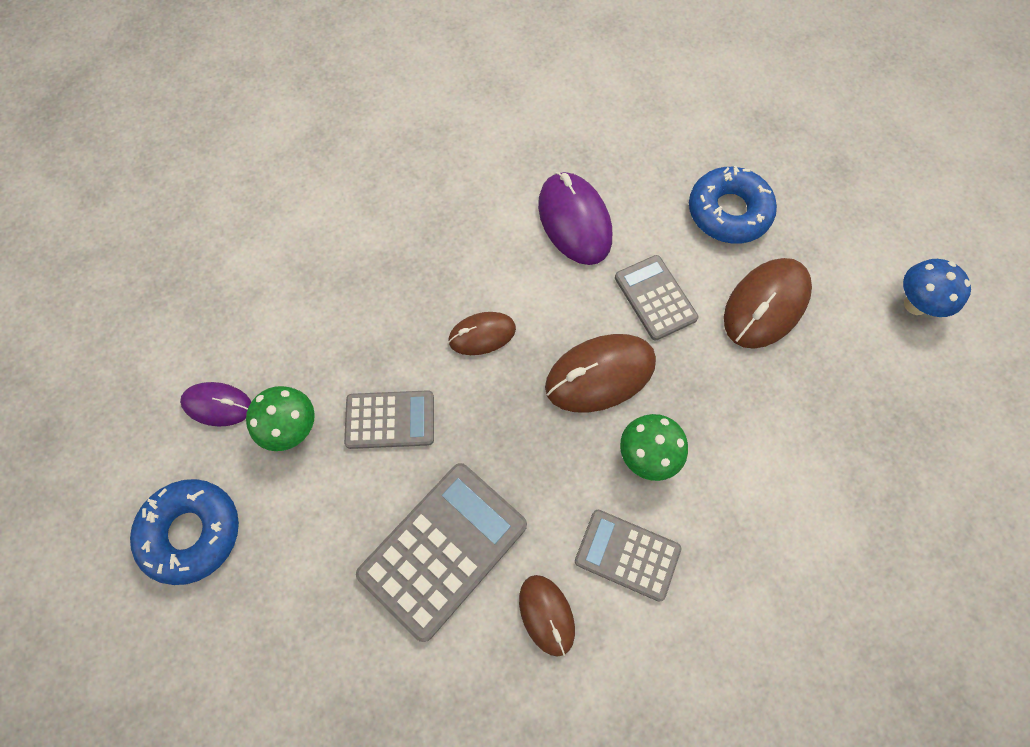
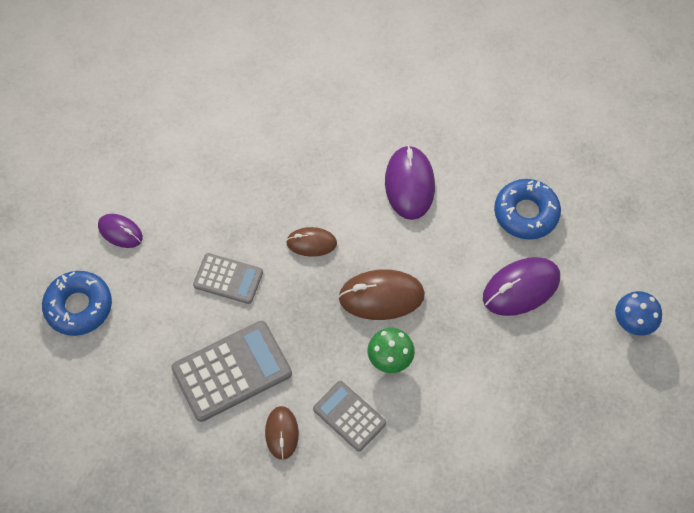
camera: 20 degrees right, 5 degrees down
(292, 429) = (163, 263): green mushroom -> none
(655, 298) = (443, 257): grey calculator -> none
(765, 305) = (521, 288): brown mouse -> purple mouse

